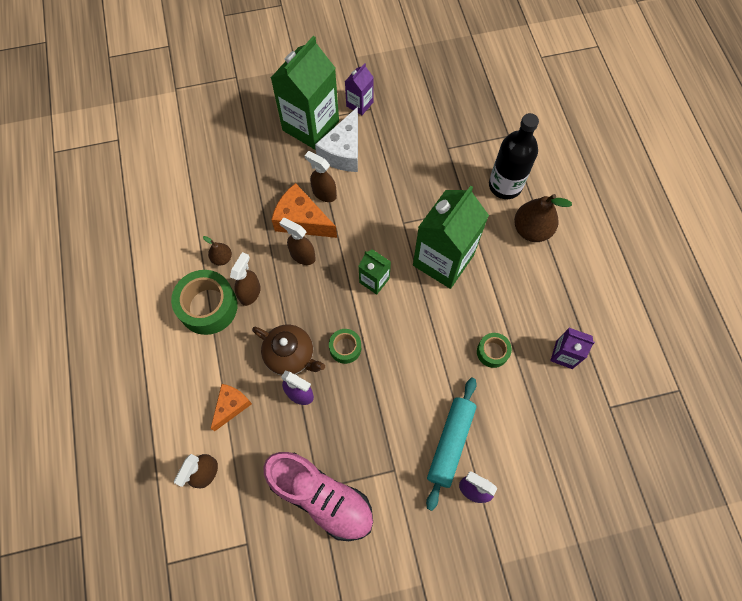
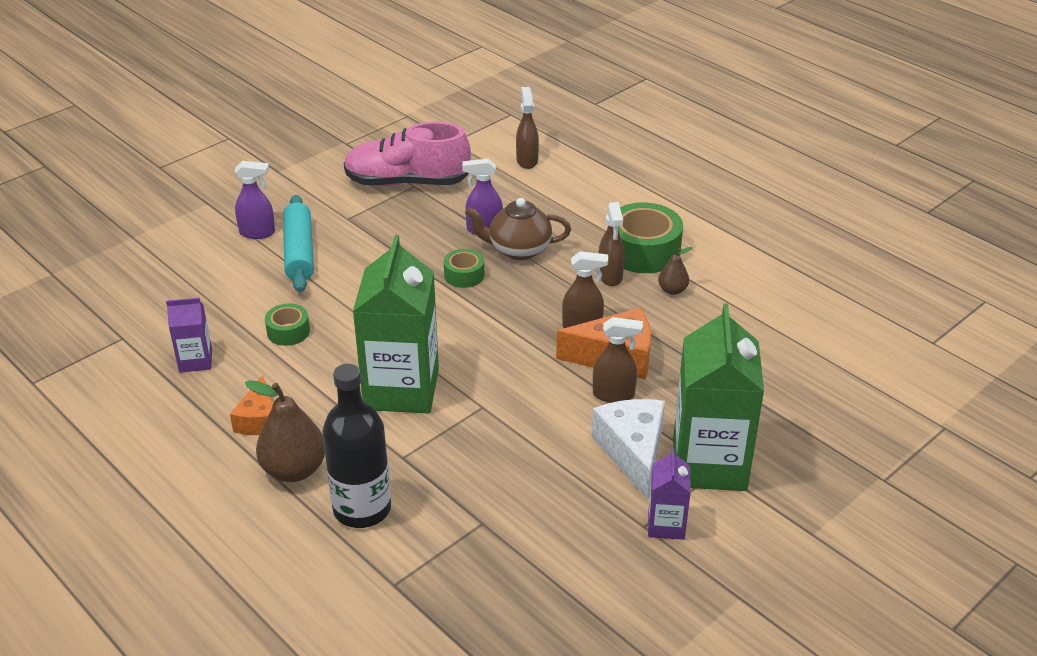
camera: 150 degrees right, 30 degrees down
(231, 406) = (545, 200): orange cheese -> orange cheese (259, 420)
(374, 280) = (476, 338): green carton -> none

